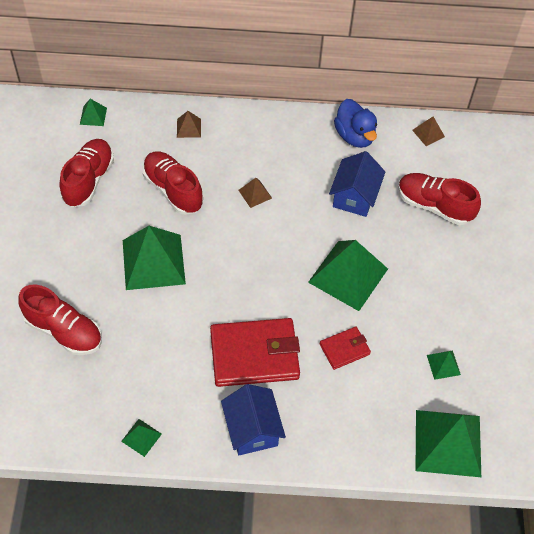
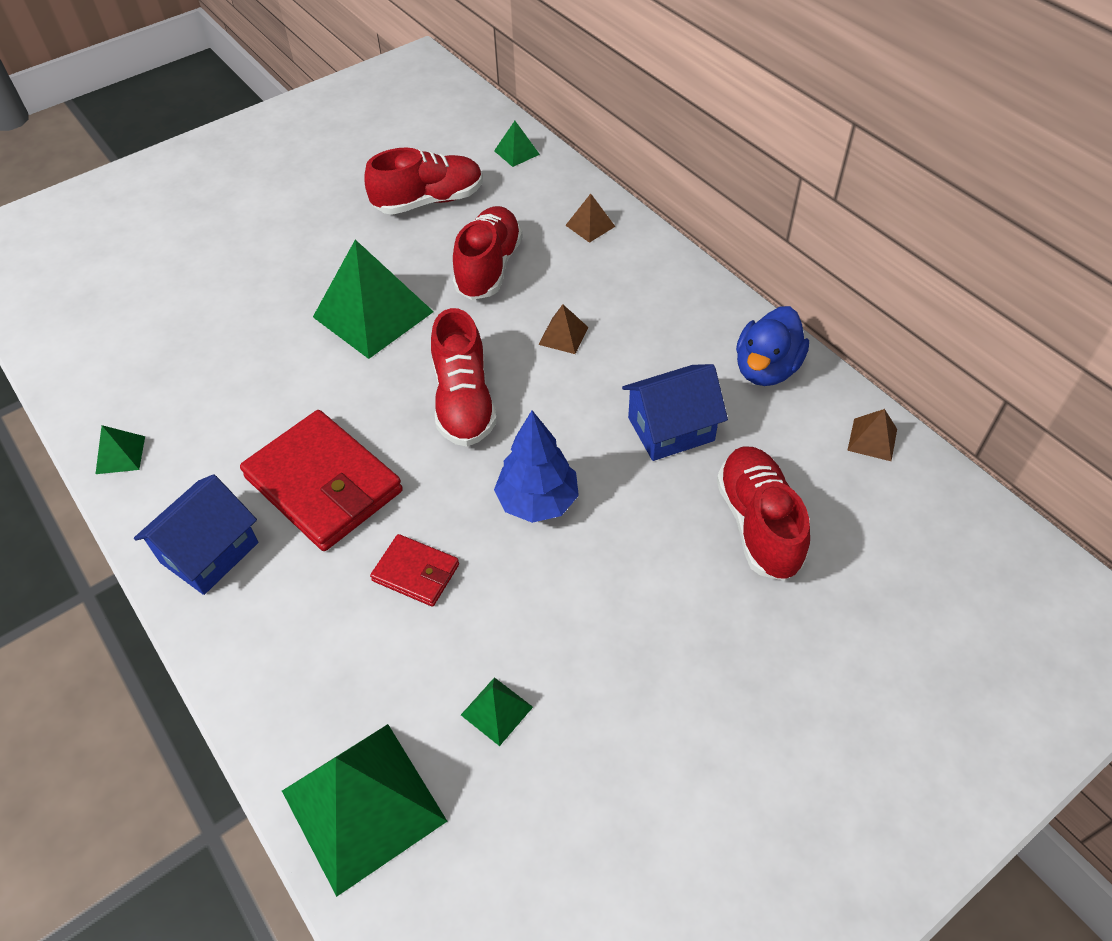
camera: 55 degrees right, 5 degrees down
(64, 331) = (213, 305): red shoe -> red shoe (464, 402)
(348, 275) = (538, 501): green pyramid -> blue tree

